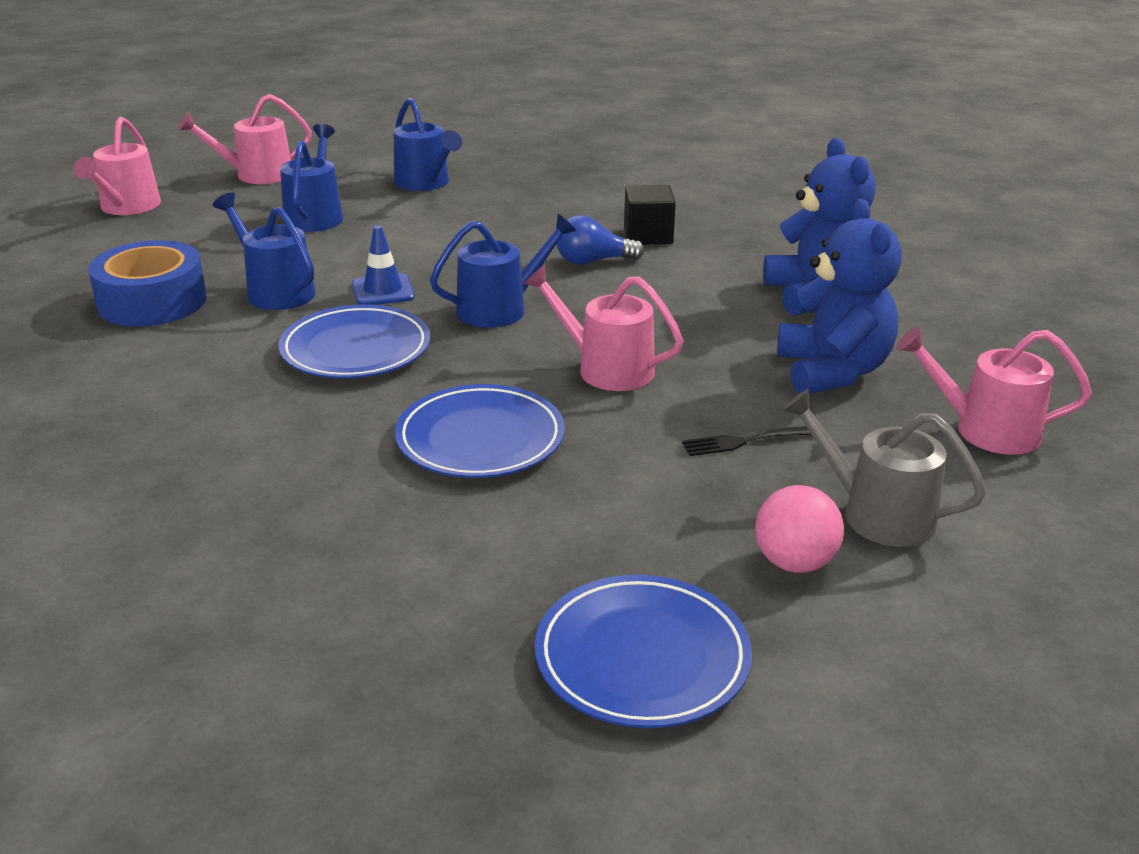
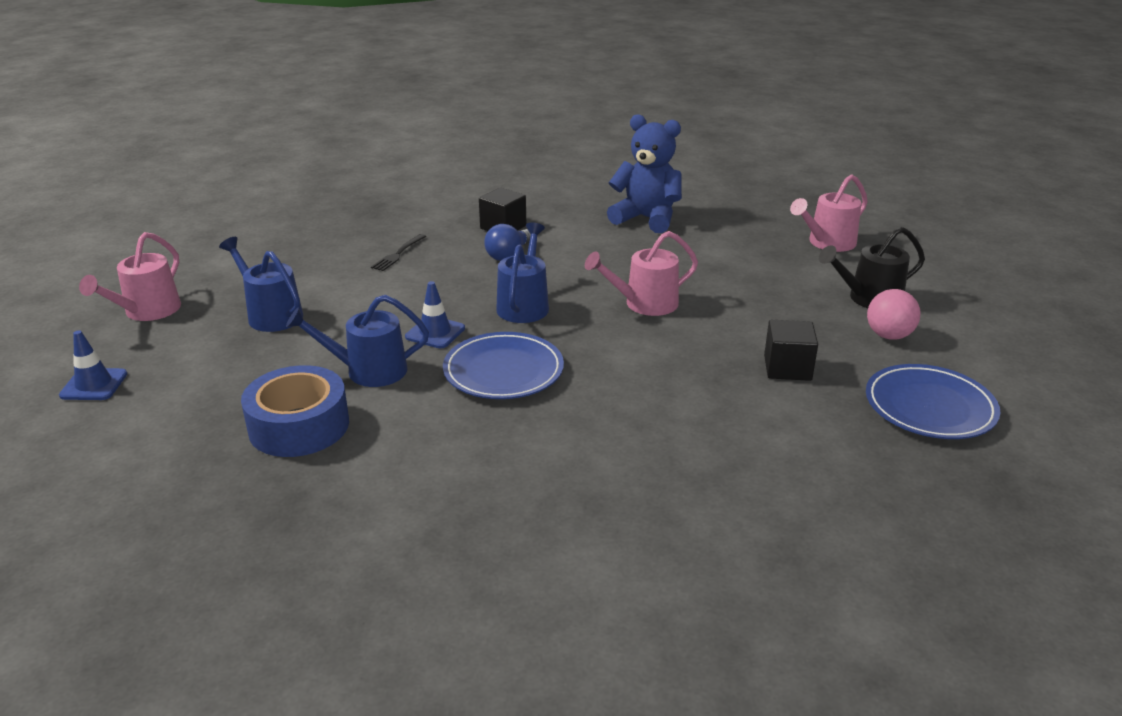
camera: 50 degrees left, 0 degrees up
(127, 207) = (94, 385): pink watering can -> blue traffic cone
(425, 183) = (295, 259): blue watering can -> none
(480, 438) = (672, 371): blue plate -> none
(592, 511) = (787, 368): none -> black cube
(745, 441) = (768, 300): black fork -> black fork (398, 254)
(832, 371) = (730, 250): blue teddy bear -> none
(877, 514) = (869, 299): grey watering can -> black watering can

